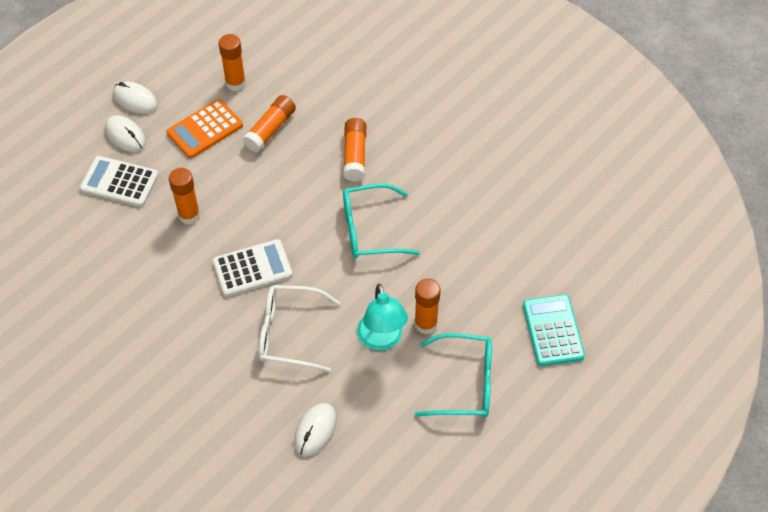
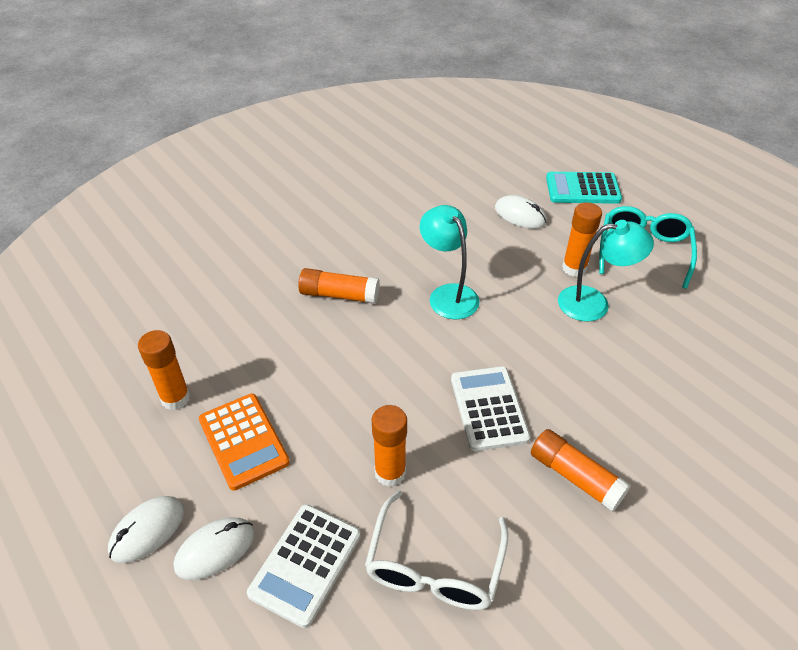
camera: 80 degrees left, 10 degrees down
(270, 129) = (271, 368): orange glue stick -> orange glue stick (575, 477)
(290, 333) = (585, 381): white glasses -> white glasses (434, 565)
(315, 430) = (714, 371): white mouse -> white mouse (520, 215)
(370, 230) = (448, 294): turquoise glasses -> turquoise lamp

